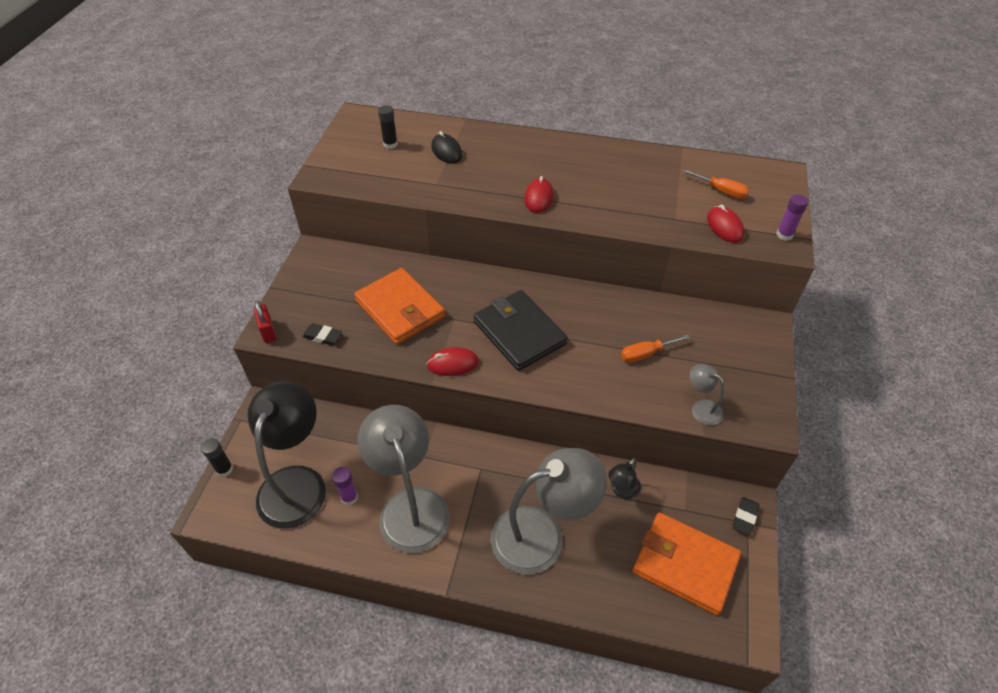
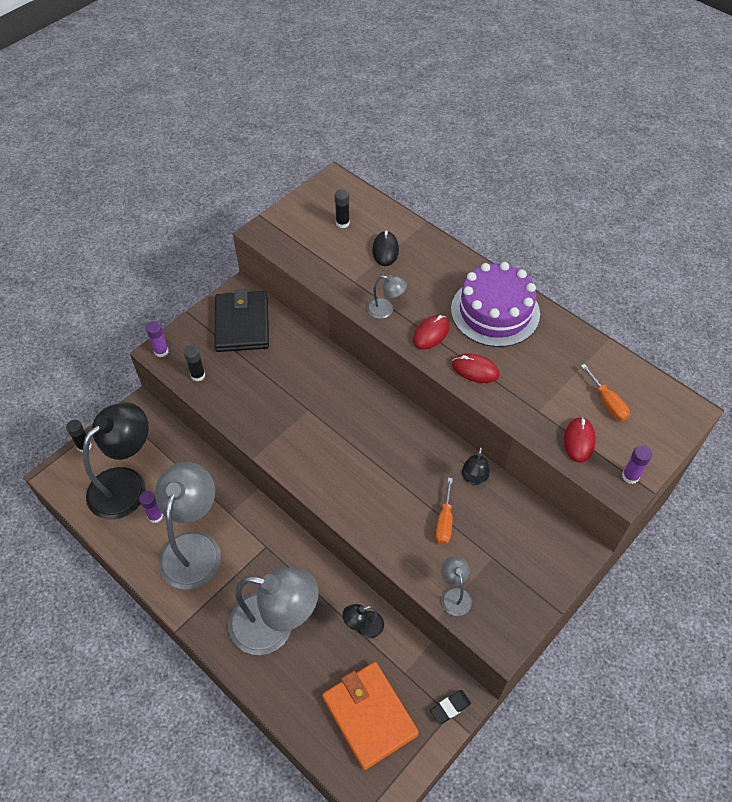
camera: 30 degrees right, 5 degrees up
(268, 331) = (161, 351): red padlock -> purple glue stick
(323, 336) = (198, 375): black eraser -> black glue stick
(400, 309) = (271, 379): orange wallet -> none
(452, 363) = (279, 449): red mouse -> red mouse (475, 370)
(484, 195) = (385, 310): none -> grey lamp
(519, 333) = (351, 448): black wallet -> black wallet (242, 324)
(578, 162) = (495, 311): none -> purple cake
(642, 309) = (474, 478): none -> black lamp
(645, 354) = (444, 521): orange screwdriver -> orange screwdriver turned 90 degrees counterclockwise

